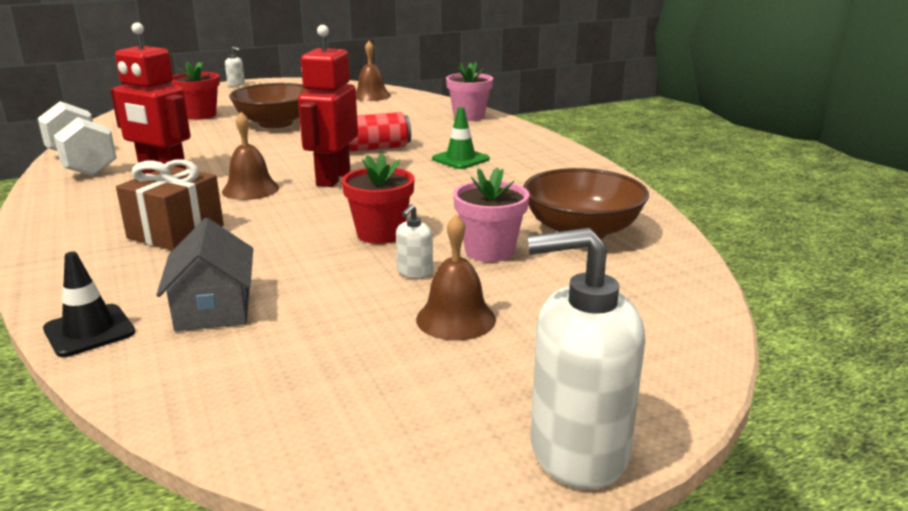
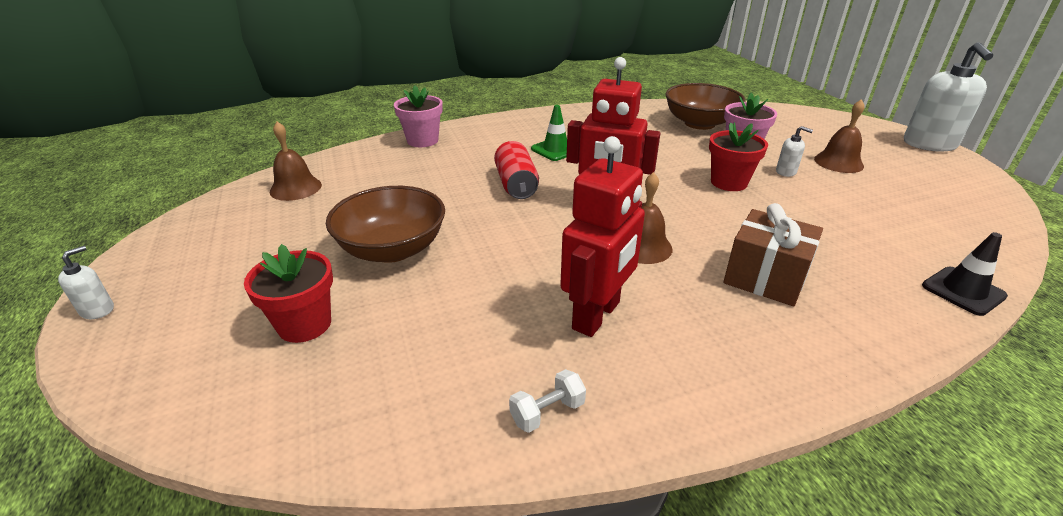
camera: 85 degrees left, 10 degrees up
(82, 164) = (547, 412): white dumbbell -> white dumbbell, size x0.43
(214, 308) = (887, 240): grey house -> none

